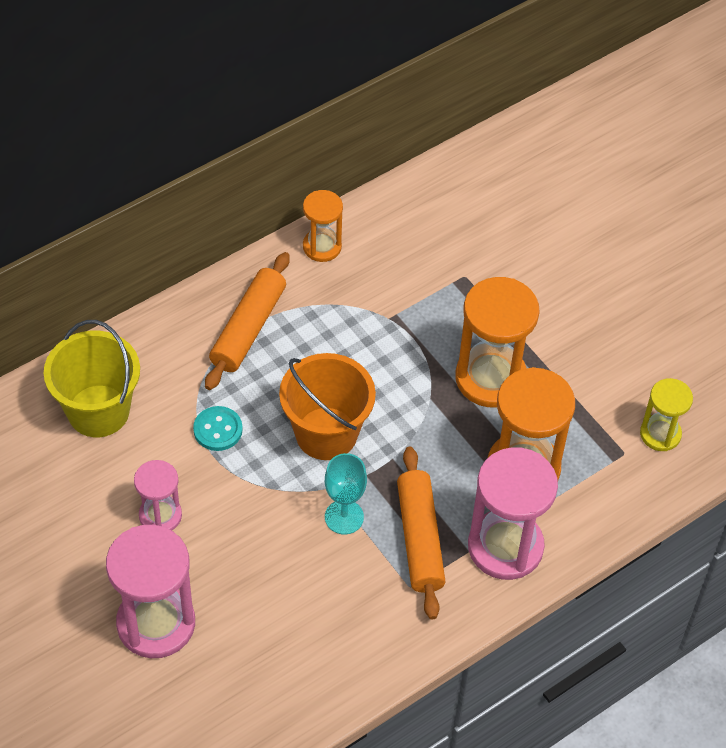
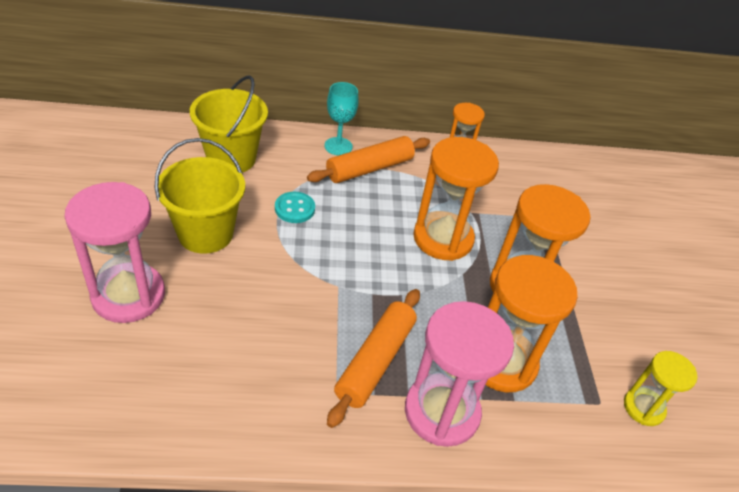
camera: 30 degrees right, 10 degrees down
(160, 515) = (205, 233): pink hourglass -> yellow bucket
(326, 433) = (366, 252): orange bucket -> none
(344, 517) = (330, 310): turquoise goblet -> turquoise goblet (338, 146)
(384, 369) = (443, 238): none -> orange hourglass

